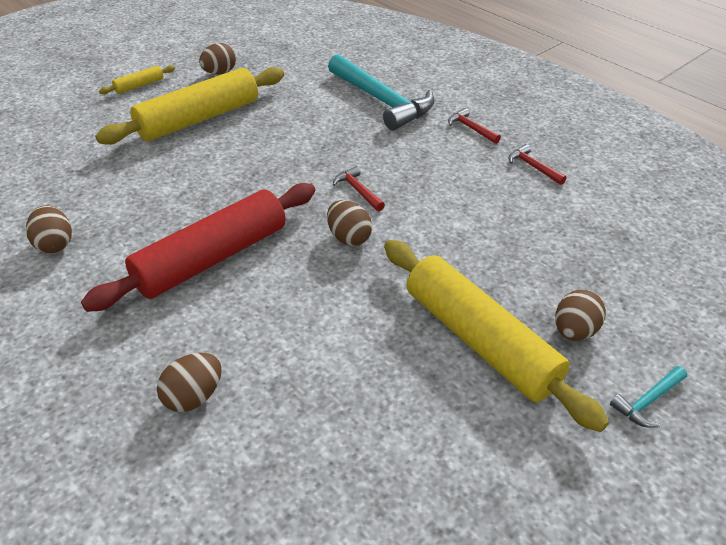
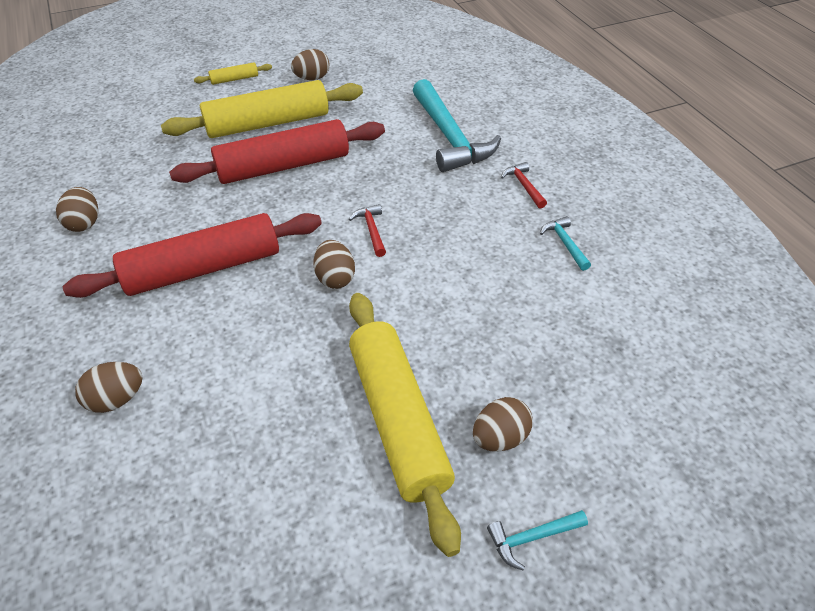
camera: 20 degrees right, 5 degrees up
(238, 153) = (283, 166): none -> red rolling pin
(533, 167) = (564, 243): red hammer -> turquoise hammer

